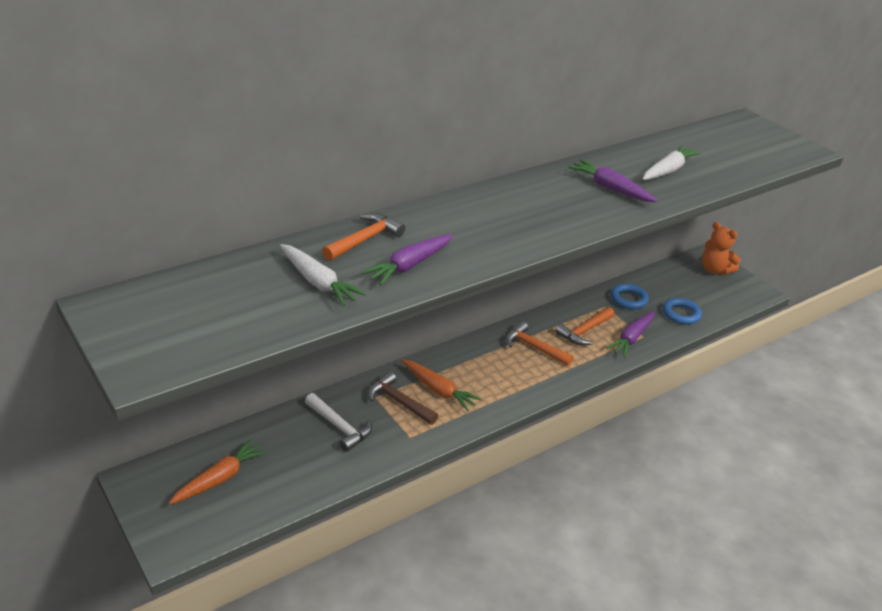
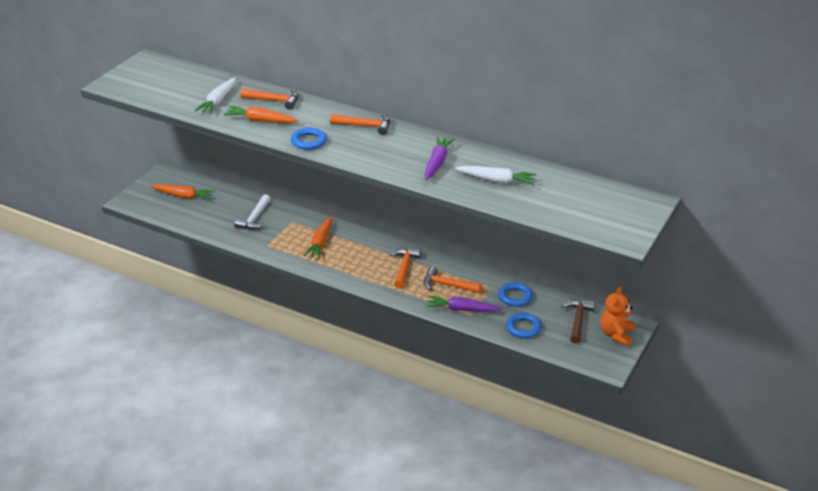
camera: 65 degrees right, 0 degrees up
(399, 401) = (296, 231): brown hammer -> brown hammer (578, 320)
(409, 266) = (260, 120): purple carrot -> orange carrot
(491, 201) = (365, 126): none -> orange hammer
(497, 248) = (309, 141): none -> blue ring

